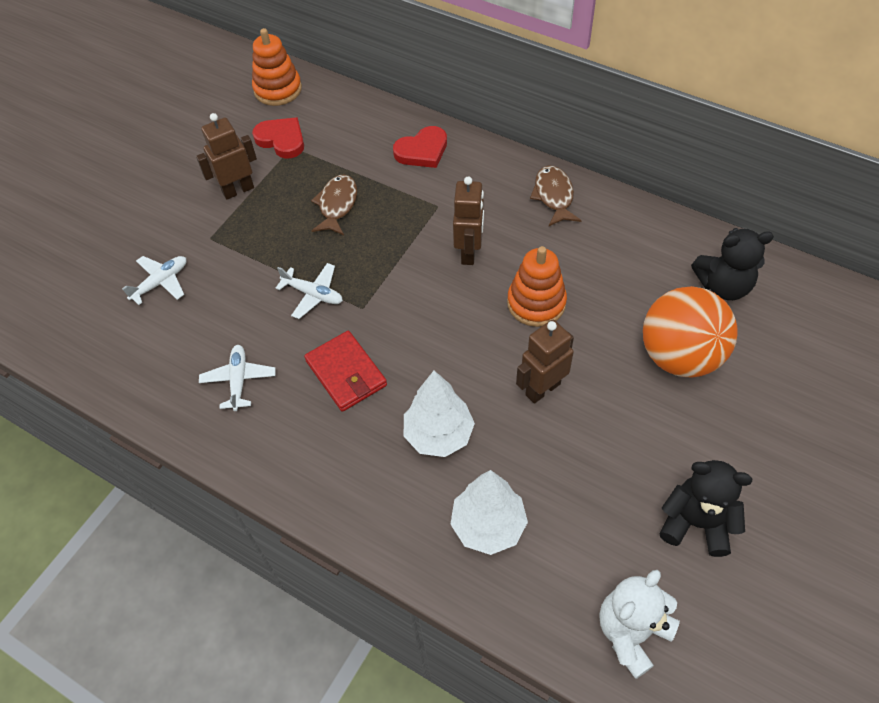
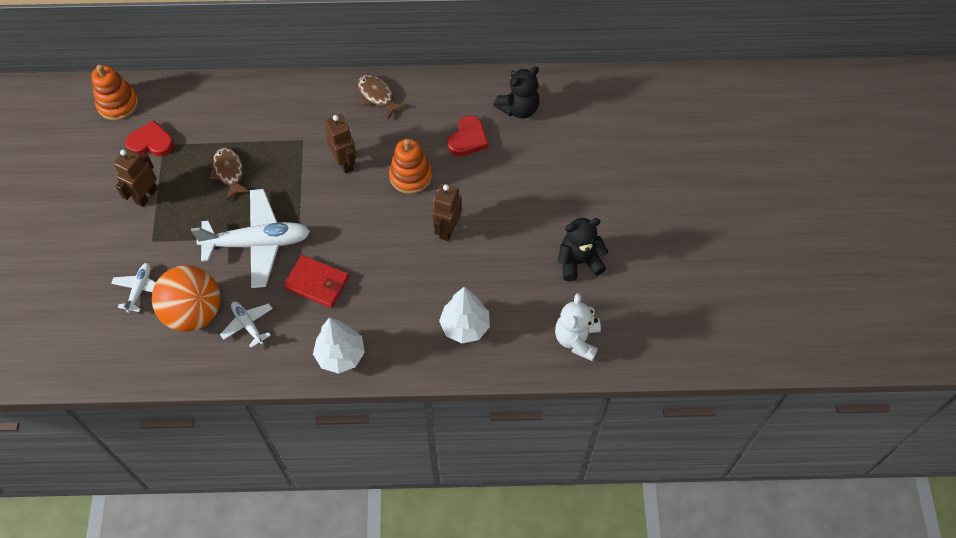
camera: 35 degrees left, 5 degrees up
(313, 294) = (257, 243): white plane -> white plane, size x2.03
(422, 151) = (264, 104): red heart -> red heart (468, 139)
(438, 434) = (402, 290): white tree -> white tree (340, 355)
(679, 356) = (517, 167): orange ball -> orange ball (194, 312)

